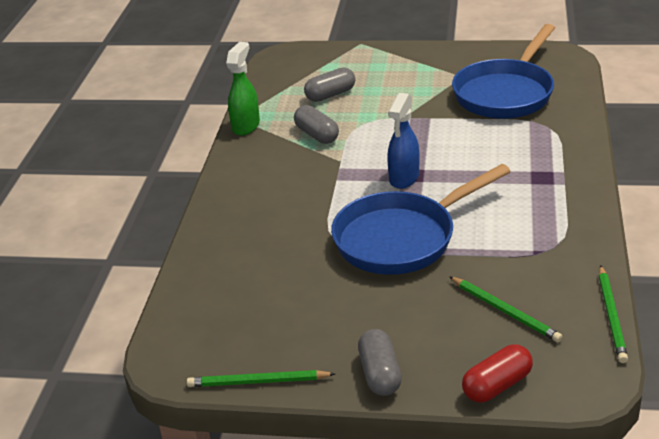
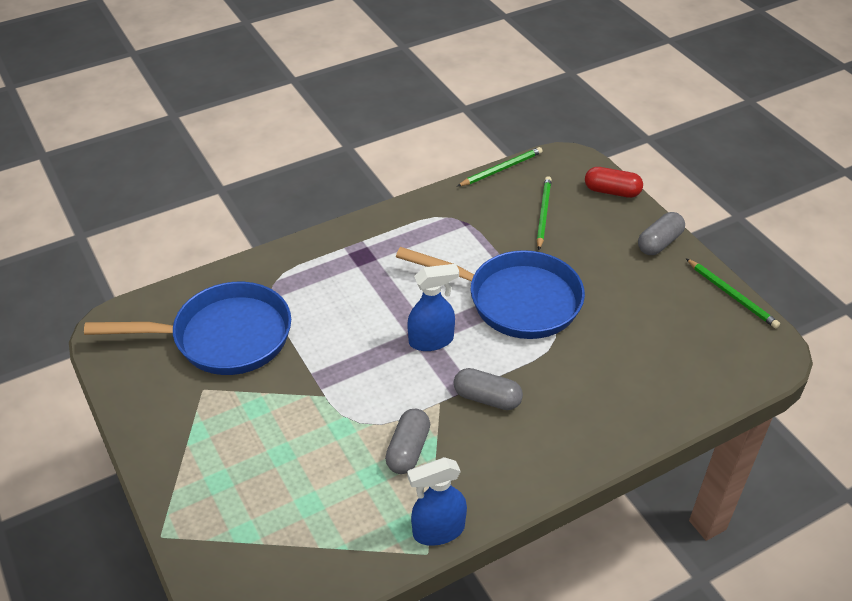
camera: 130 degrees left, 10 degrees up
(246, 126) = (438, 530): green spray bottle -> blue spray bottle
(330, 95) = (316, 489): grey capsule -> grey capsule (487, 398)

